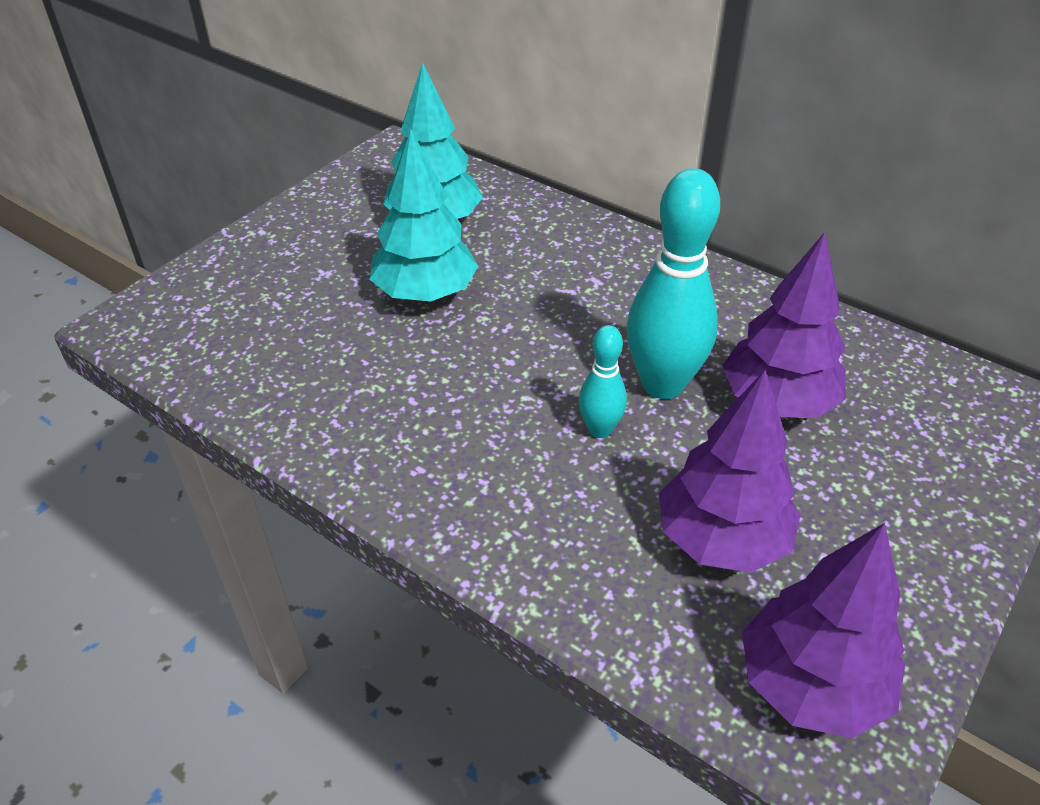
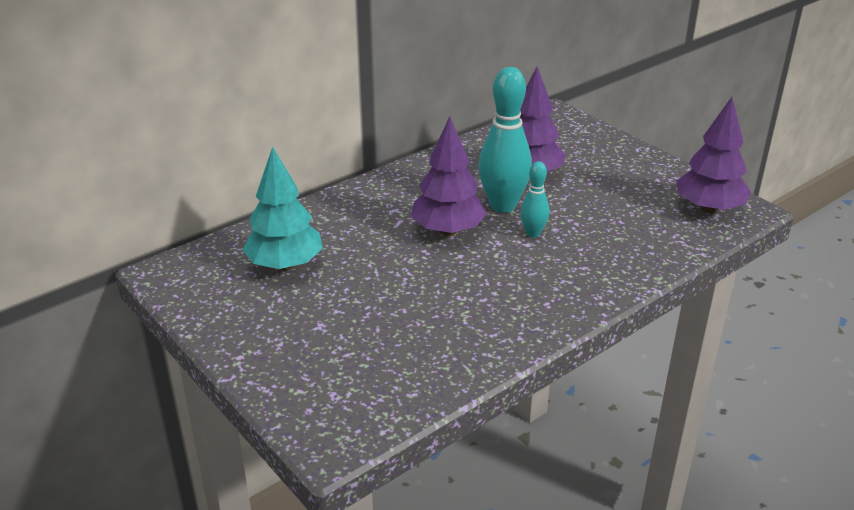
camera: 75 degrees left, 10 degrees down
(425, 293) = (372, 280): turquoise tree -> none
(722, 539) = (622, 212): purple tree -> purple tree (448, 231)

